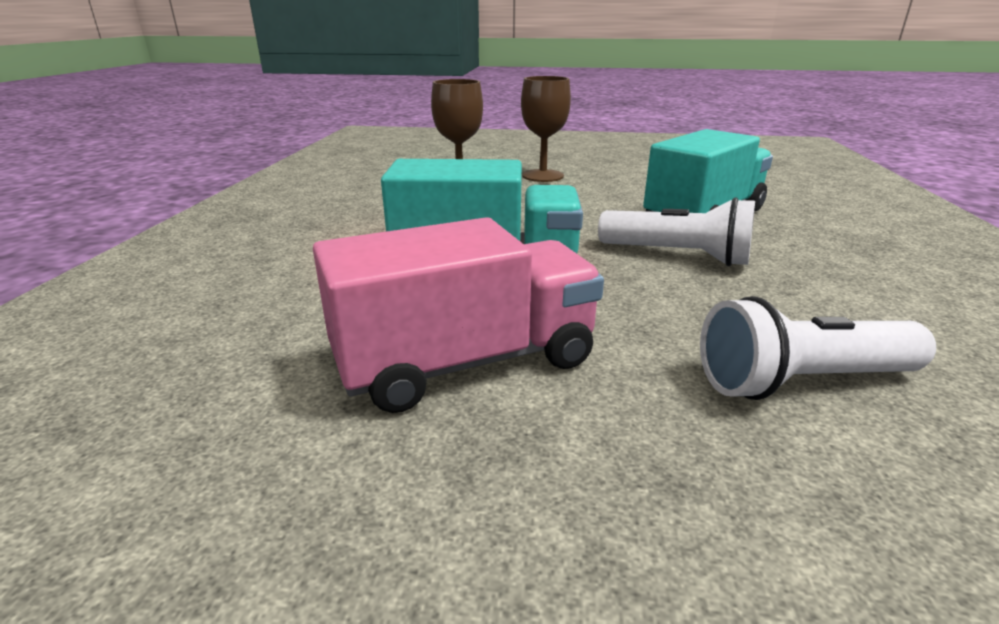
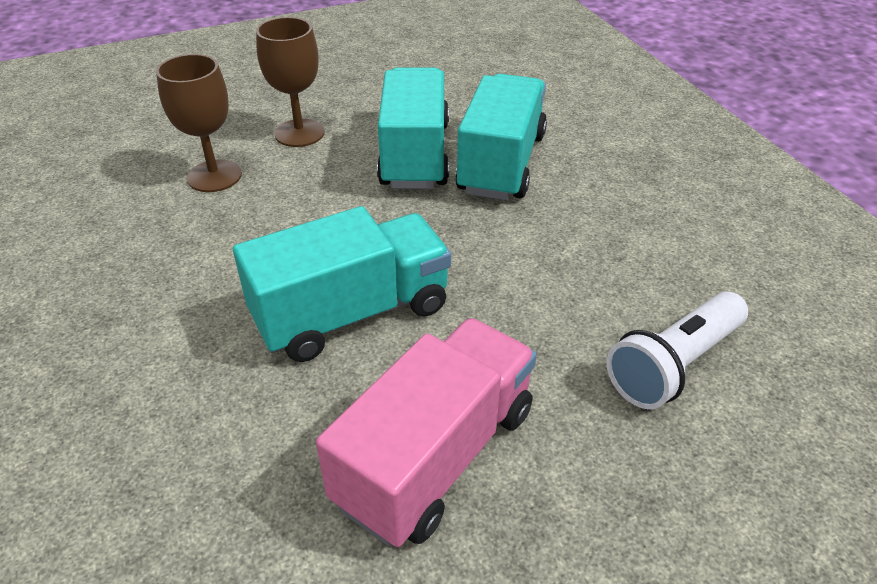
camera: 30 degrees left, 15 degrees up
(626, 199) = (415, 155): none -> turquoise truck
(678, 256) = (513, 237): white flashlight -> none

